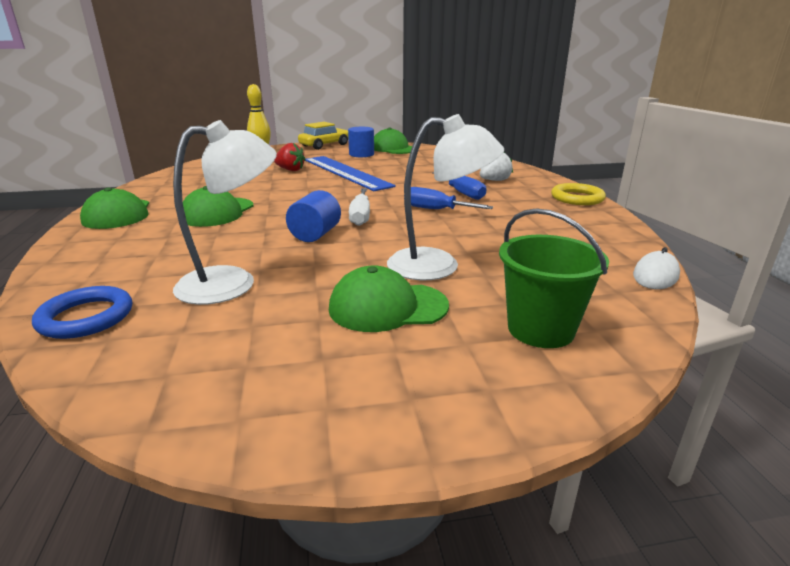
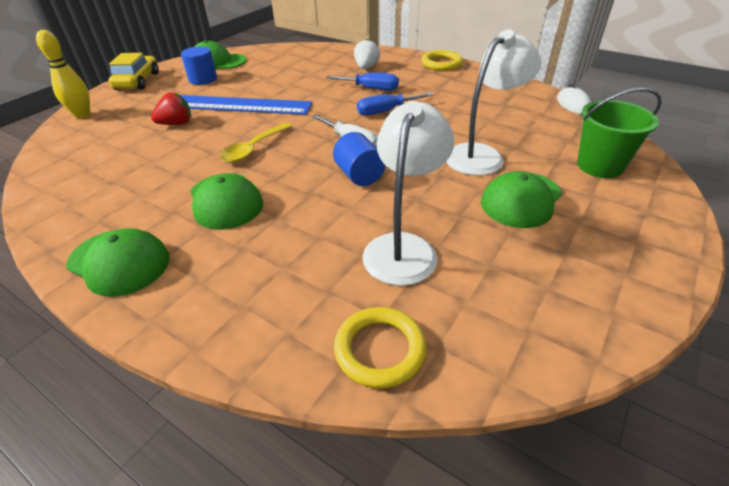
camera: 45 degrees left, 15 degrees up
(86, 317) = (380, 349): blue ring -> yellow ring
(296, 196) = (254, 148): none -> yellow spoon

